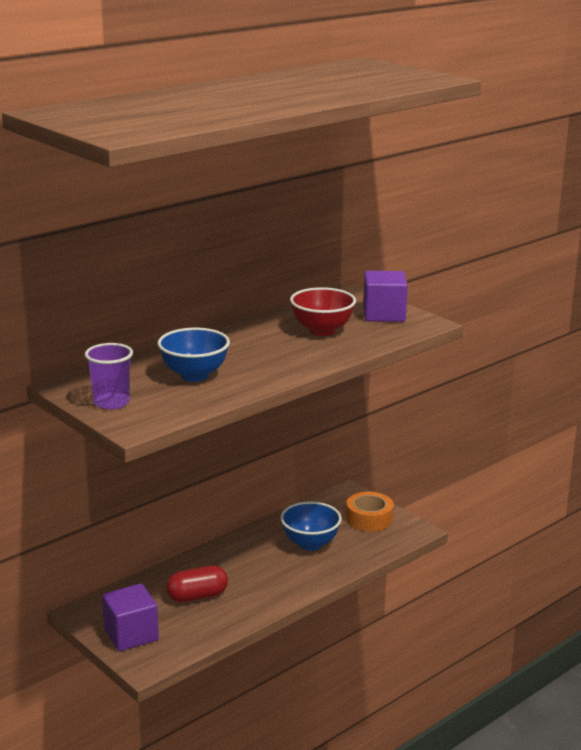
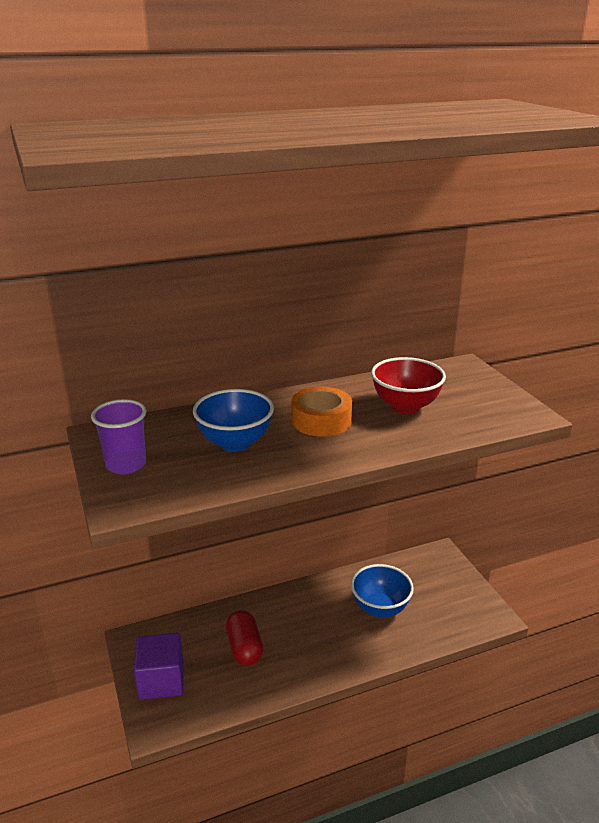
camera: 20 degrees right, 5 degrees up
(197, 596) = (244, 648): red capsule -> red capsule turned 75 degrees clockwise
(369, 519) = (450, 591): orange tape -> orange tape (321, 420)
(384, 314) = (484, 396): purple cube -> none

